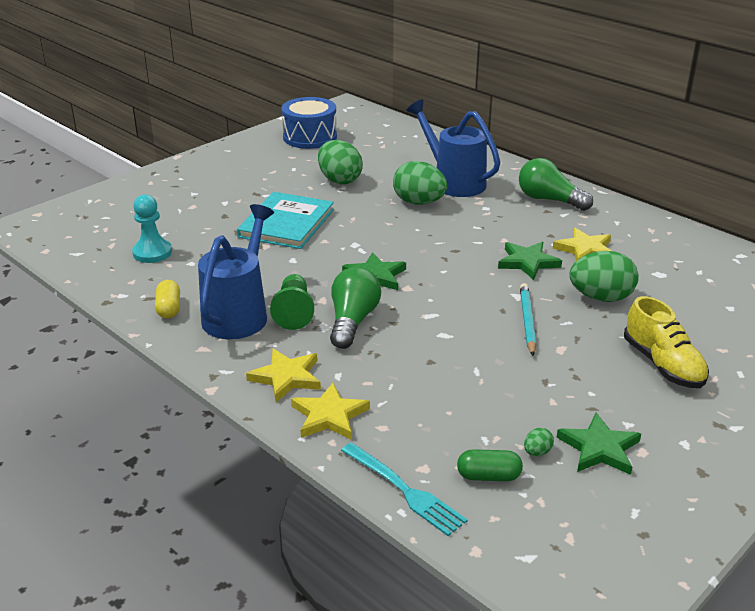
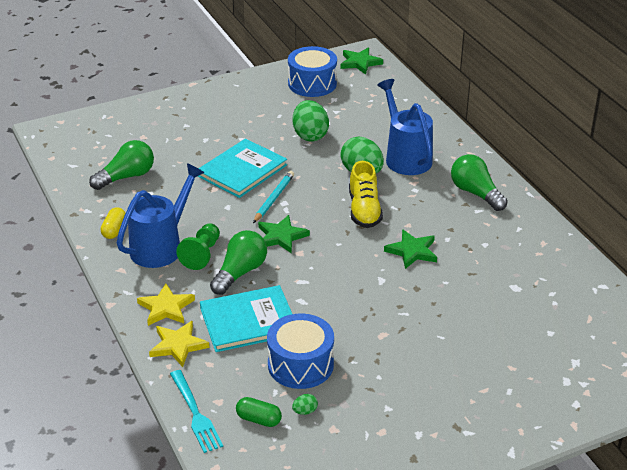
camera: 20 degrees right, 5 degrees up
(152, 253) = (126, 177): turquoise pawn -> green light bulb
(398, 369) = (248, 321): none -> turquoise book
(493, 401) = (300, 364): none -> blue drum
(527, 321) = (373, 304): turquoise pencil -> turquoise pencil (273, 198)
(585, 250) = (469, 250): yellow star -> none
(599, 448) = (352, 420): green star -> green star (360, 63)
(601, 297) = (448, 298): green egg -> none
(663, 365) = (452, 368): yellow shoe -> yellow shoe (364, 210)

